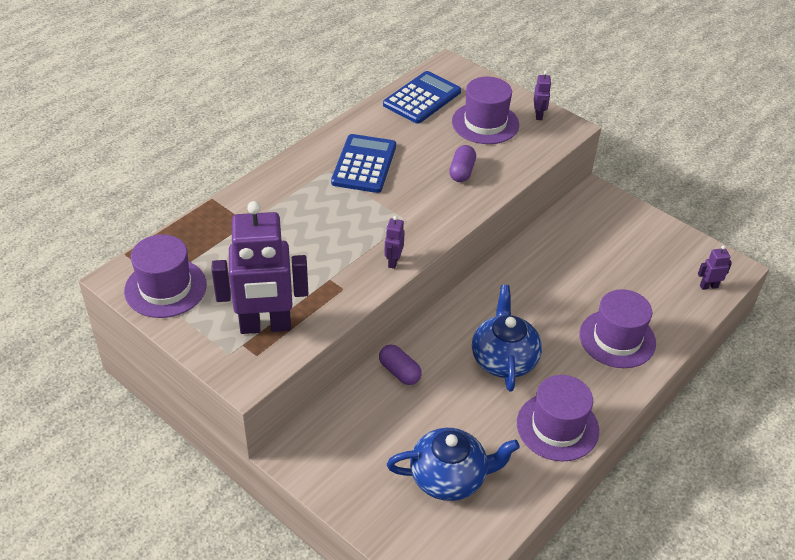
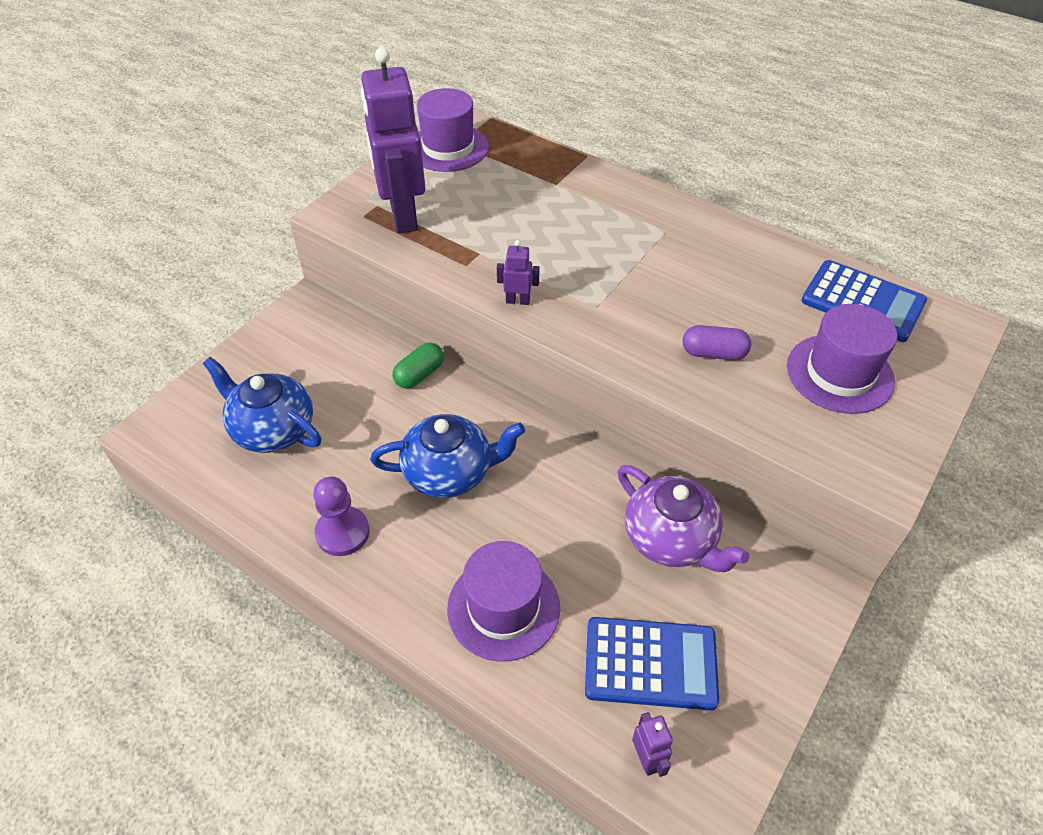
camera: 85 degrees right, 5 degrees up
(364, 164) = (691, 260): blue calculator -> blue calculator (650, 663)
(399, 372) = (419, 374): purple capsule -> green capsule
(449, 477) = (272, 429): blue teapot -> blue teapot turned 135 degrees clockwise
(539, 115) = (896, 439): purple robot -> none
(557, 427) = (342, 532): purple hat -> purple pawn
(564, 250) = (671, 539): none -> purple teapot

